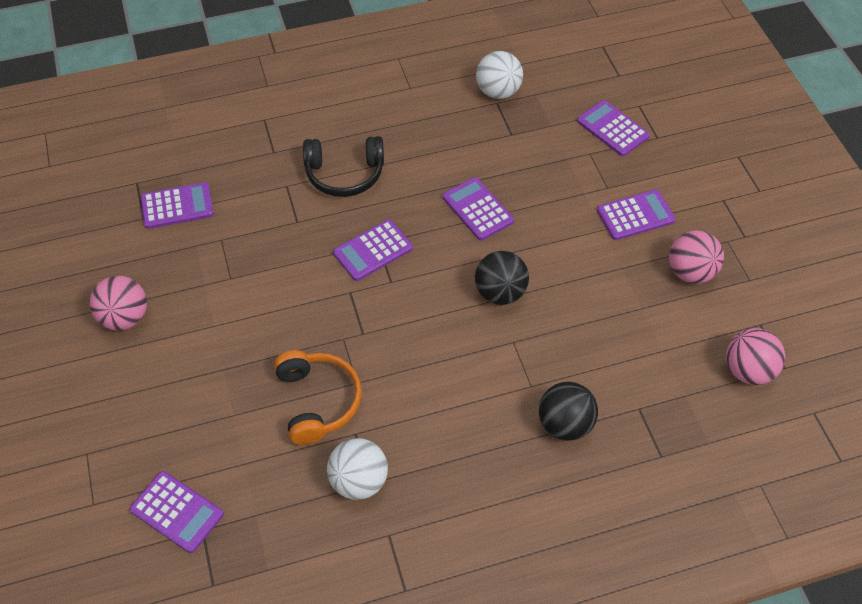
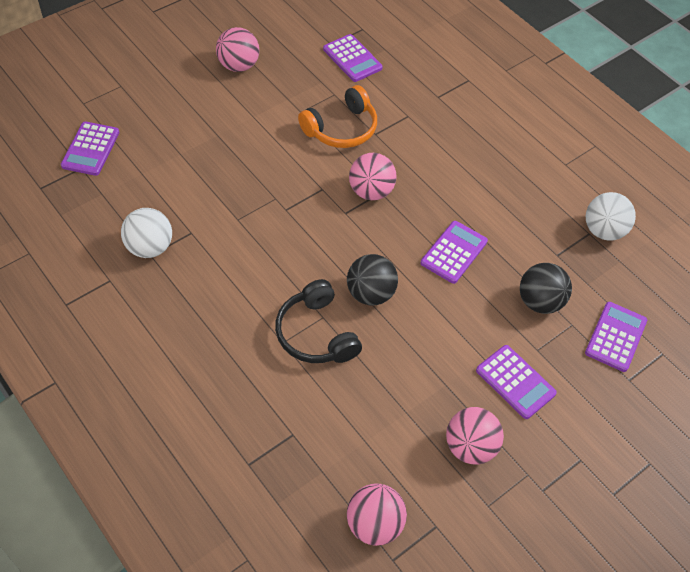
camera: 65 degrees right, 0 degrees up
(317, 401) = (211, 200): orange headphones -> orange headphones (341, 128)
(345, 174) = (441, 149): black headphones -> black headphones (316, 333)
(373, 250) = (371, 191): purple calculator -> pink ball
(565, 424) = (253, 378): black ball -> black ball (539, 301)

